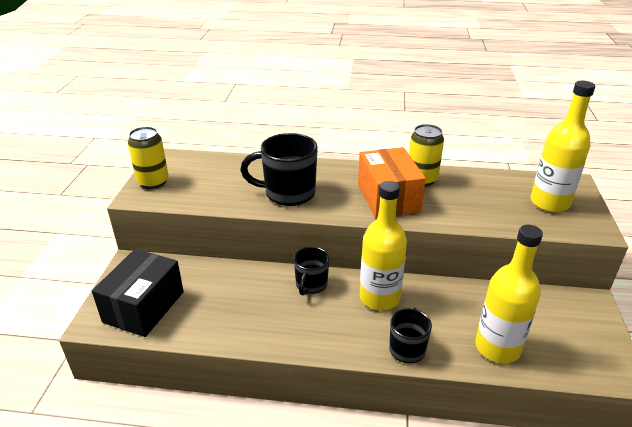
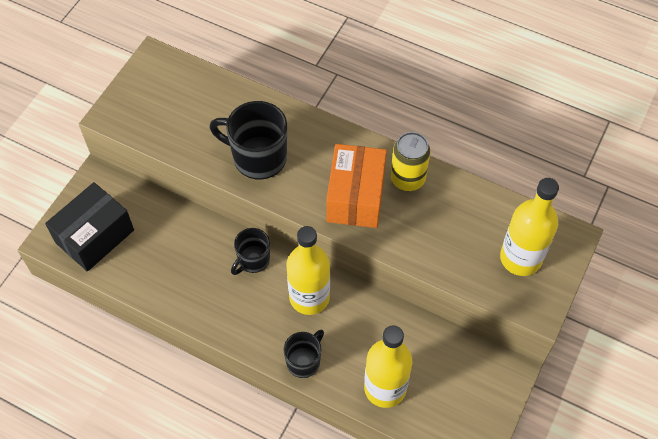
camera: 20 degrees right, 25 degrees up
(153, 182) = (131, 97): yellow can -> none

